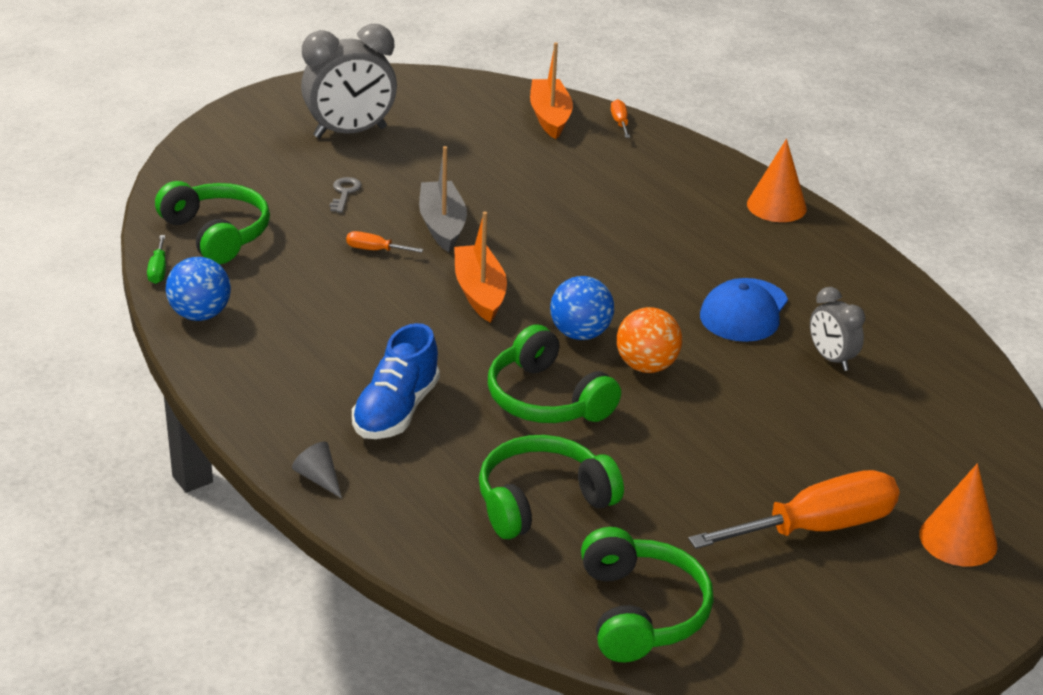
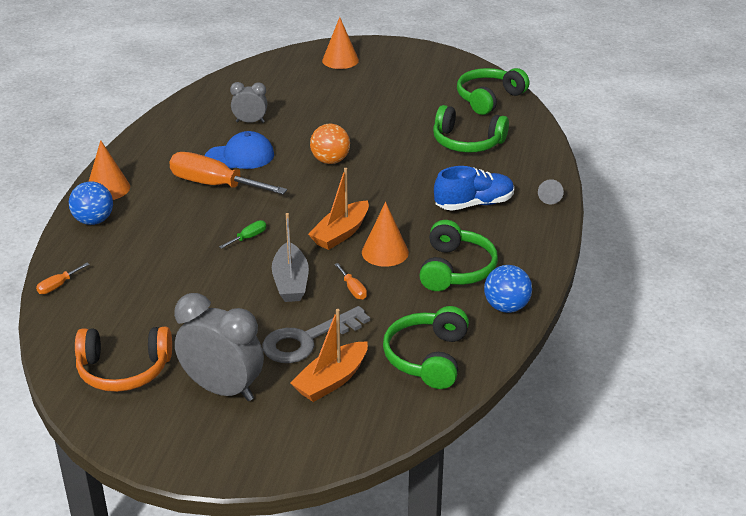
camera: 130 degrees left, 0 degrees up
(158, 270) = (496, 352): green screwdriver -> green screwdriver (248, 238)
(344, 193) = (306, 340): grey key -> grey key, size x2.10
(403, 299) = (385, 252): none -> orange cone
(442, 225) = (290, 282): grey boat -> grey boat turned 45 degrees counterclockwise
(446, 106) = (124, 370): none -> orange headphones
(546, 399) = (398, 173): green headphones -> green headphones (456, 269)
(550, 117) = (84, 317): orange boat -> orange boat (331, 380)
(580, 334) = (331, 188): blue ball -> blue ball (93, 221)
(816, 527) = (380, 85): orange screwdriver -> orange screwdriver (214, 185)
(831, 359) = (250, 122): grey clock -> grey clock turned 105 degrees counterclockwise

